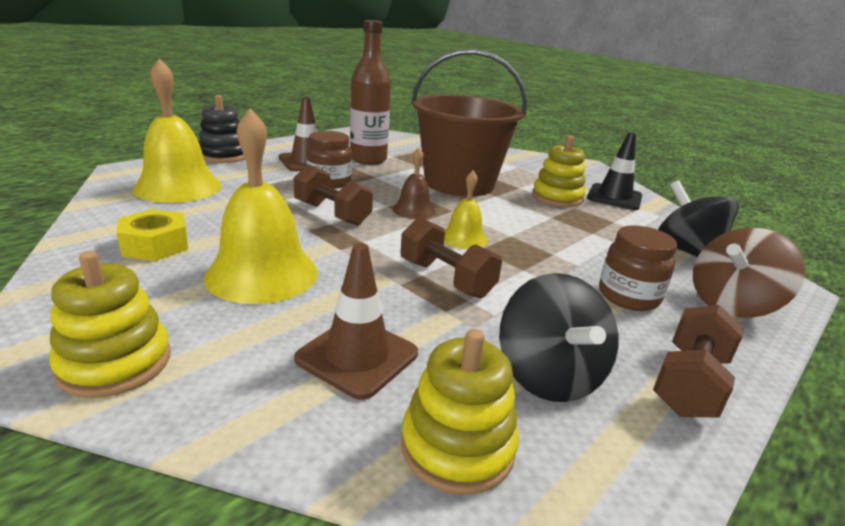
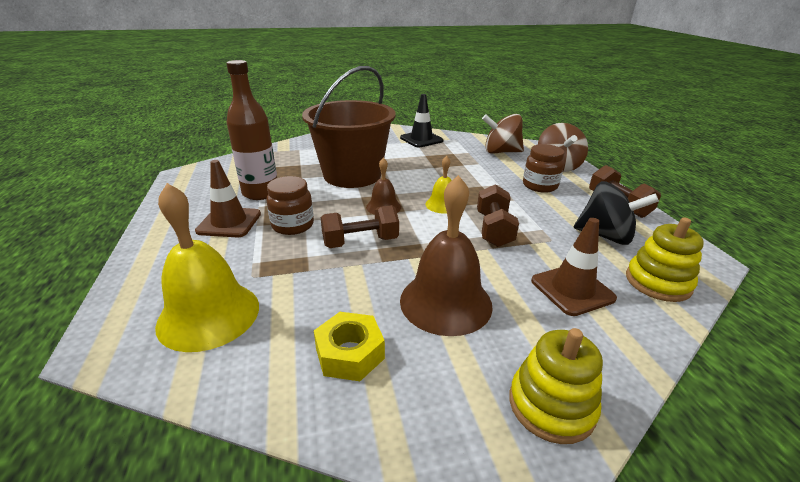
camera: 55 degrees left, 5 degrees up
(224, 156) = (146, 265): black stacking toy -> none
(262, 274) = (445, 302): yellow bell -> brown bell
(446, 279) = (494, 229): brown dumbbell -> brown dumbbell turned 75 degrees counterclockwise
(557, 197) = (407, 154): yellow stacking toy -> none
(686, 251) = (501, 152): black spinning top -> brown spinning top

